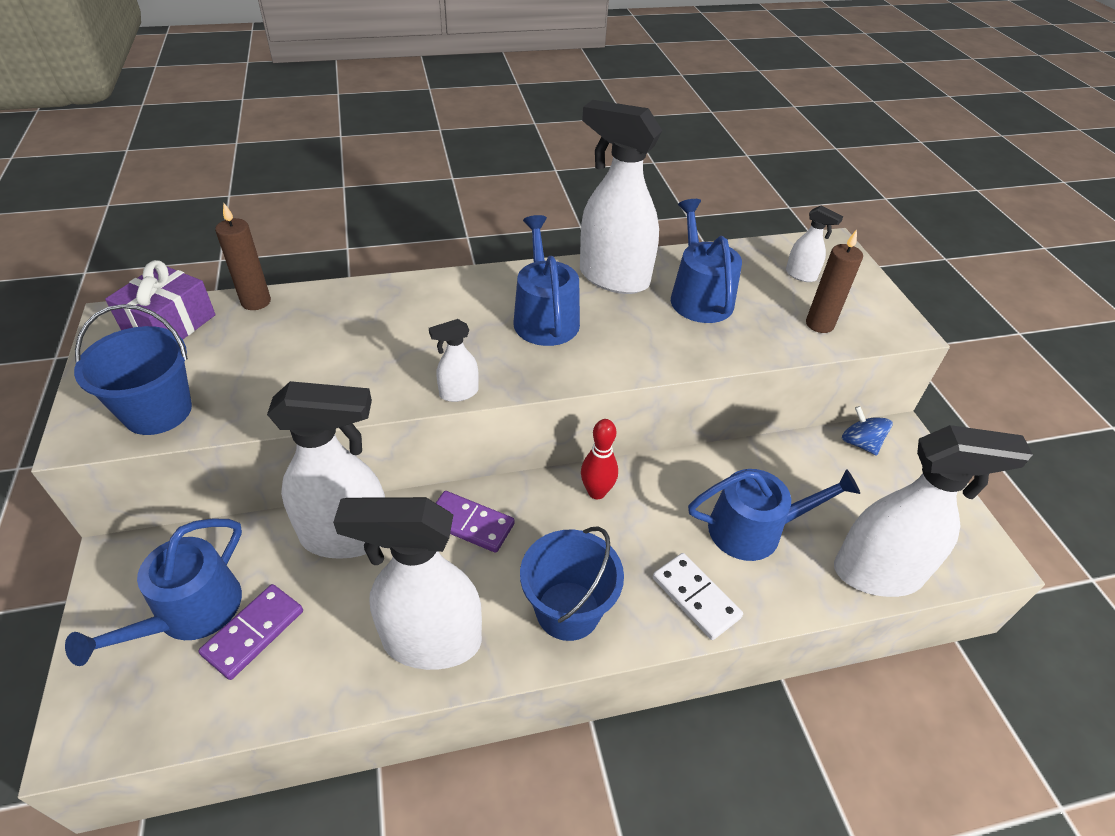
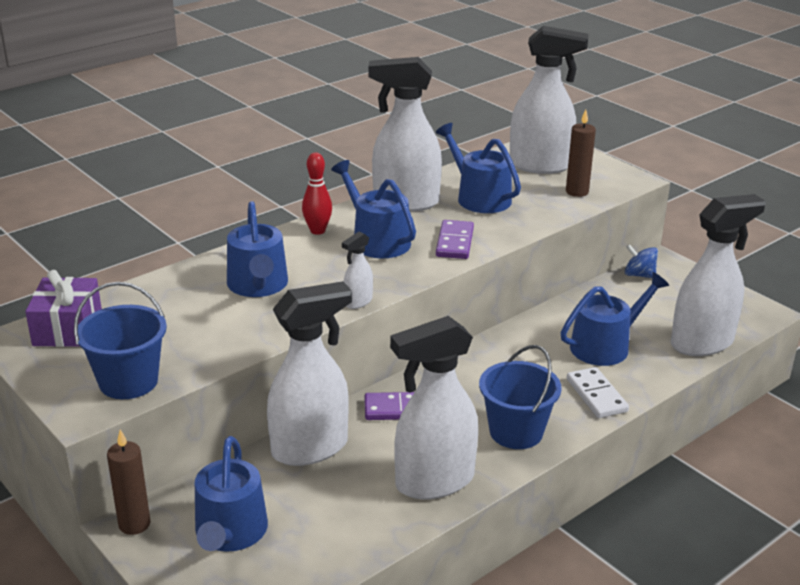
camera: 25 degrees left, 15 degrees down
(254, 633) = (294, 525): purple domino -> purple domino (455, 242)
(256, 302) = (127, 294): brown candle -> brown candle (134, 524)
(380, 334) = (258, 285): none -> blue watering can
(596, 492) = (478, 360): red bowling pin -> red bowling pin (317, 231)
(695, 597) = (596, 395): white domino -> white domino turned 45 degrees clockwise
(801, 275) = (540, 166): white spray bottle -> white spray bottle, size x2.25

